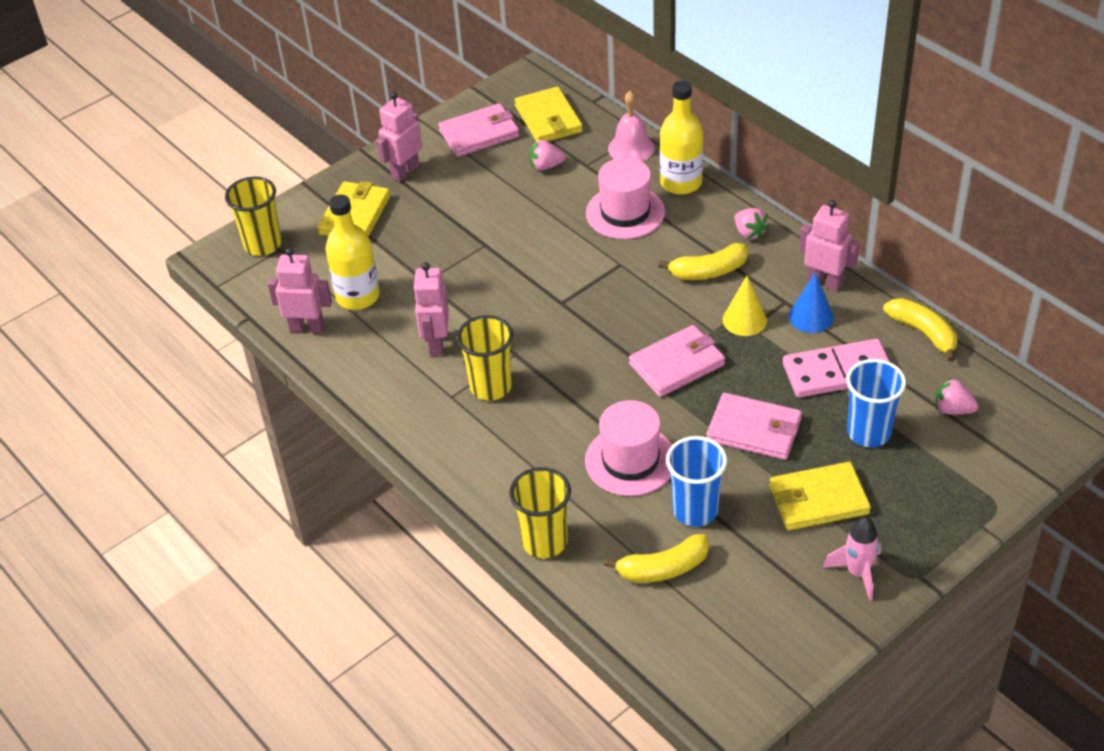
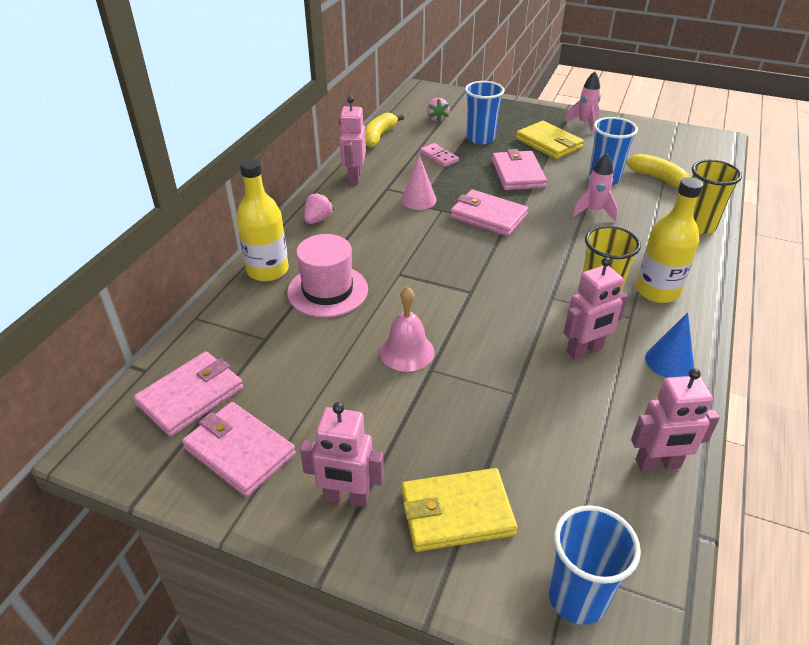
camera: 120 degrees left, 5 degrees down
(263, 244) = (577, 597): yellow cup -> blue cup
(307, 327) = (658, 464): pink robot -> pink robot turned 75 degrees counterclockwise
(358, 296) = (579, 441): yellow bottle -> yellow bottle (657, 291)
(546, 166) = (280, 368): pink strawberry -> none
(548, 119) = (191, 396): yellow wallet -> pink wallet
(630, 460) = (594, 212): pink hat -> pink rocket
(631, 148) = (225, 315): pink bell -> pink bell (407, 351)
(708, 271) = (377, 227): yellow banana -> none
(744, 320) = (418, 200): yellow cone -> pink cone
(811, 317) = (394, 175): blue cone -> blue cone (669, 362)
(837, 372) = (439, 157): pink domino -> pink domino, size x0.54

